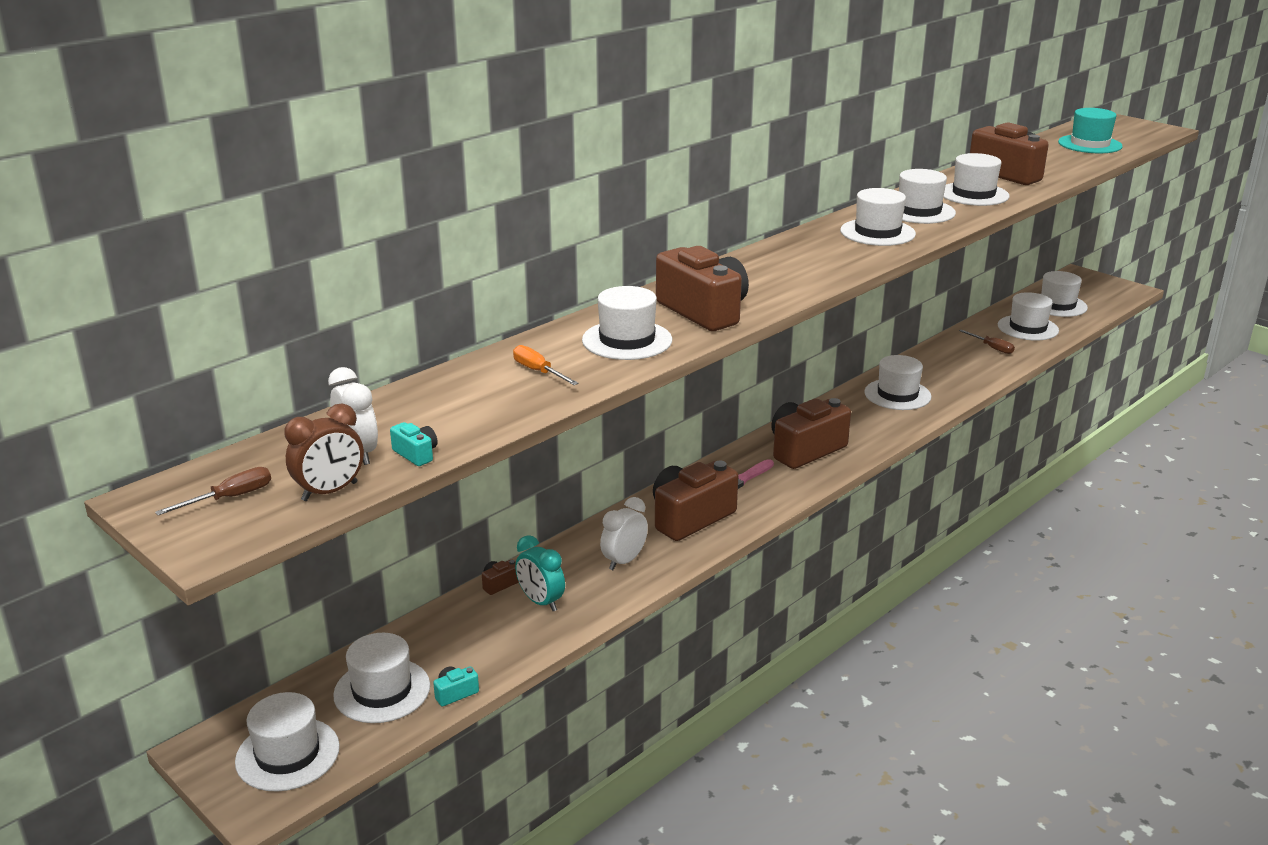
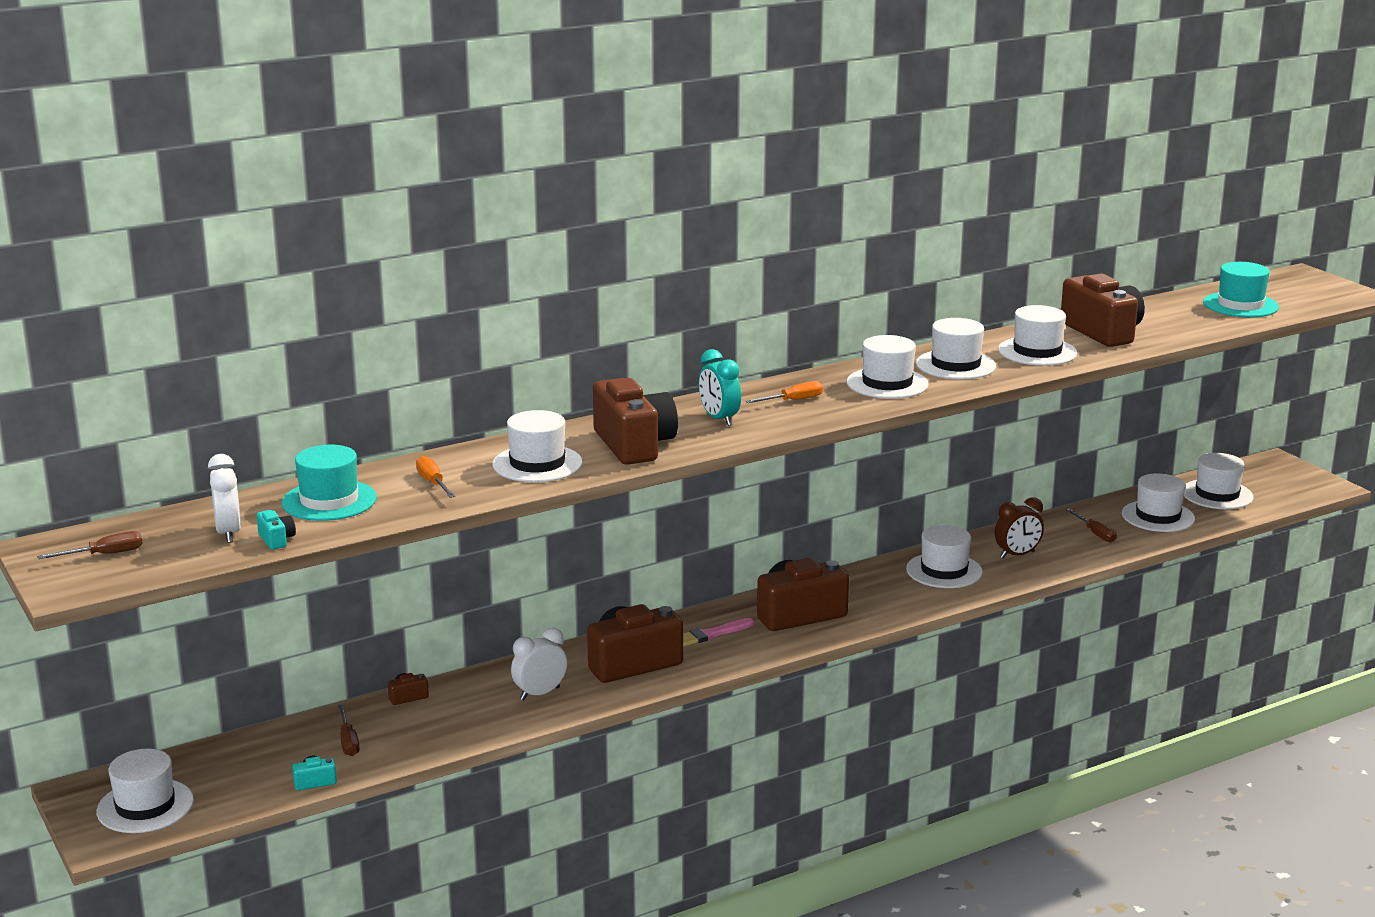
camera: 15 degrees right, 5 degrees down
(330, 492) = (186, 560): brown clock -> brown clock (1017, 555)
(382, 690) = (251, 769): white hat -> none
(444, 403) = (329, 501): none -> turquoise hat
(466, 642) = (348, 741): none -> brown screwdriver
(541, 602) = (437, 718): turquoise clock -> turquoise clock (719, 419)
(811, 255) = (793, 401): none -> orange screwdriver

